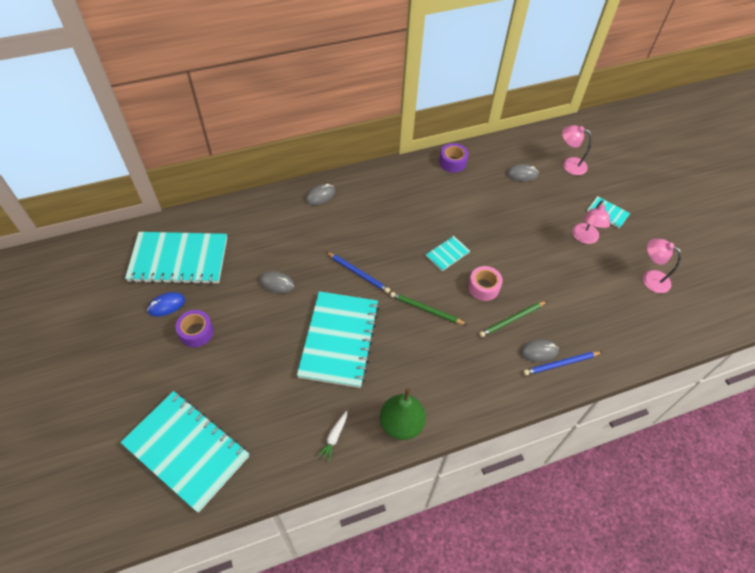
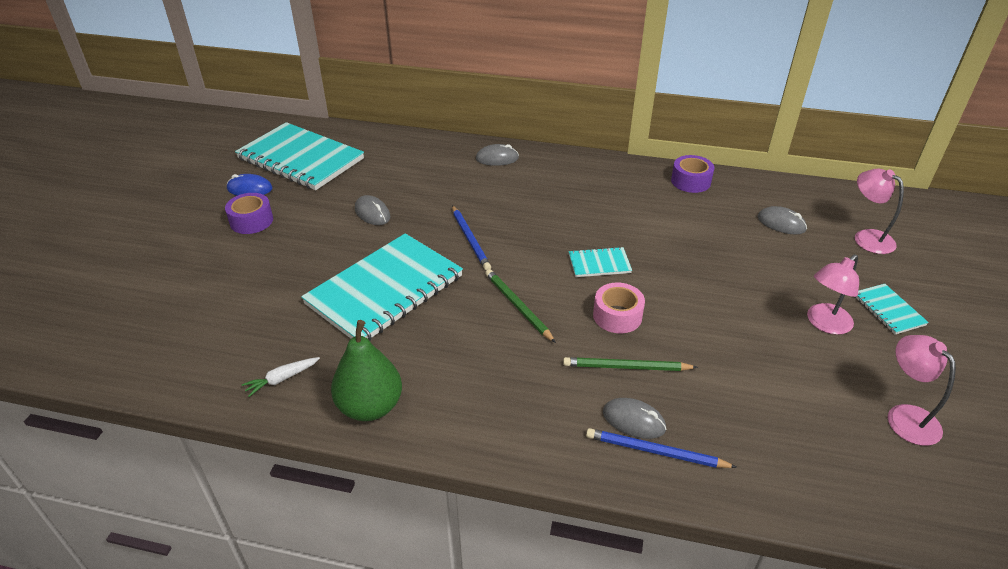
camera: 35 degrees right, 15 degrees down
(186, 450) = (131, 314): turquoise notebook -> none

